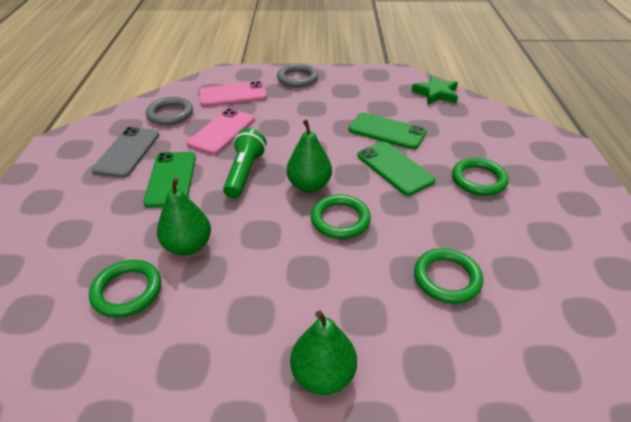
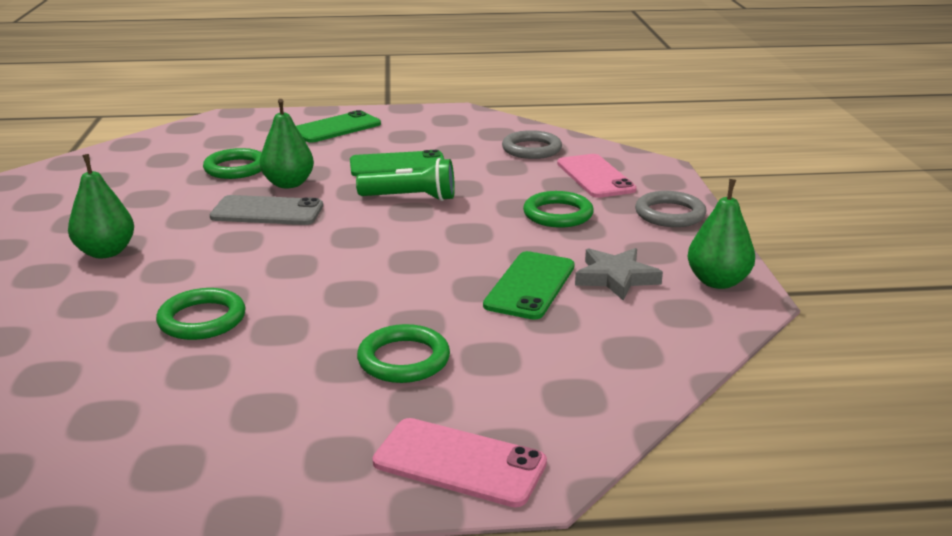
camera: 85 degrees right, 15 degrees down
(127, 152) = (446, 140): grey phone -> grey phone (267, 211)
(222, 131) = (499, 179): pink phone -> pink phone (459, 463)
(309, 185) = (387, 234): green pear -> green pear (717, 282)
(340, 219) = (319, 255): green ring -> green ring (558, 214)
(377, 104) = (616, 278): none -> grey star
(395, 168) = (430, 290): green phone -> green phone (336, 128)
(436, 94) = (682, 335): green star -> none

